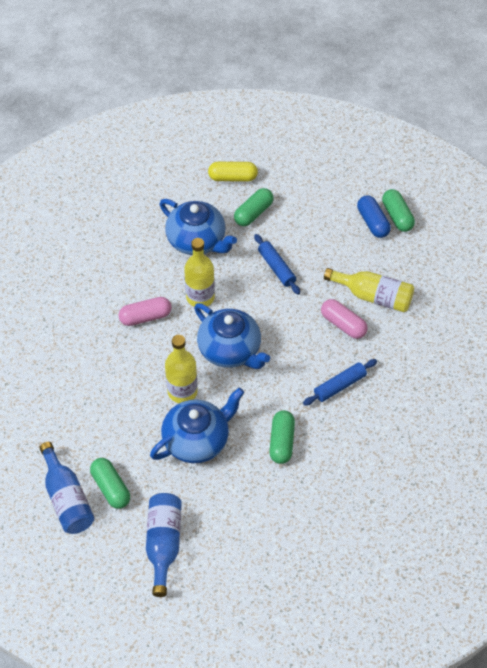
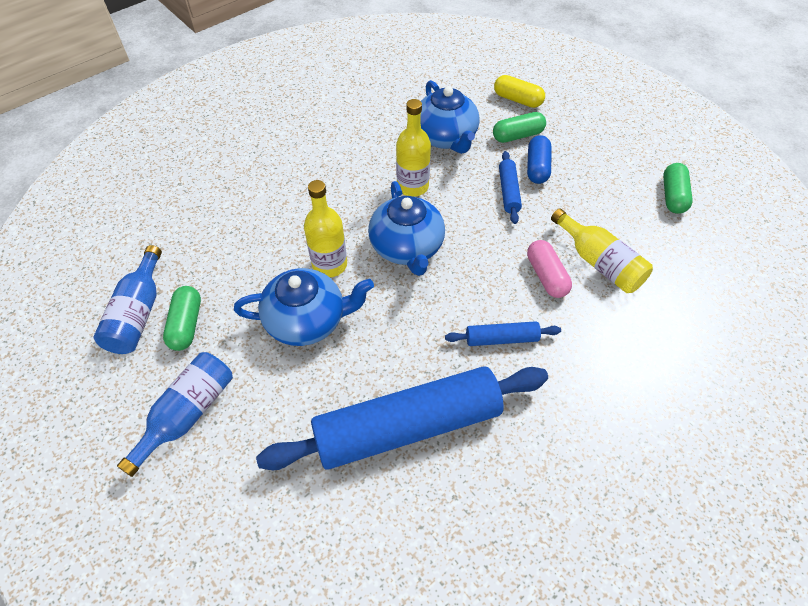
camera: 30 degrees right, 0 degrees up
(145, 317) = (347, 182): pink capsule -> none
(282, 442) = (395, 368): green capsule -> none
(315, 475) = (407, 426): none -> blue rolling pin
(373, 222) = (641, 191): blue capsule -> blue capsule (537, 167)

